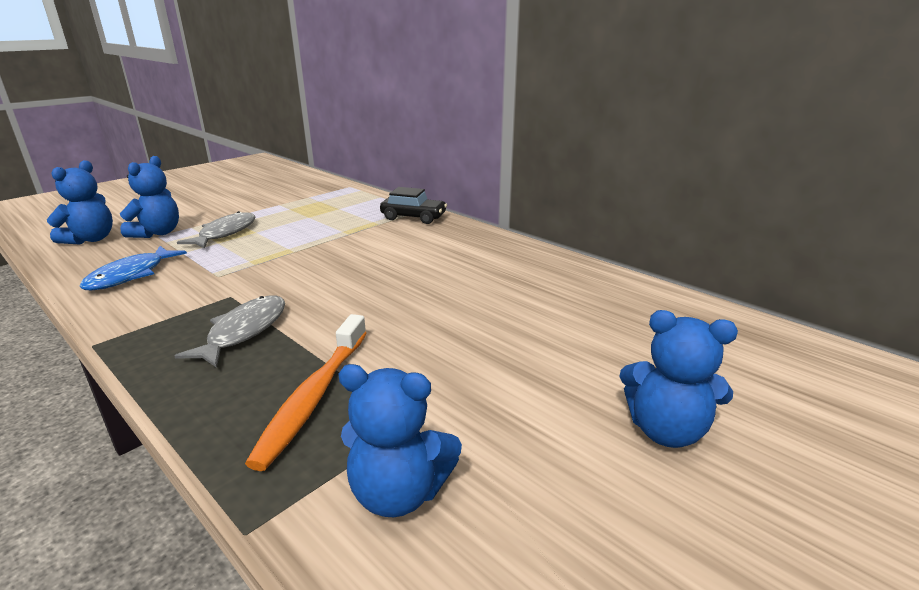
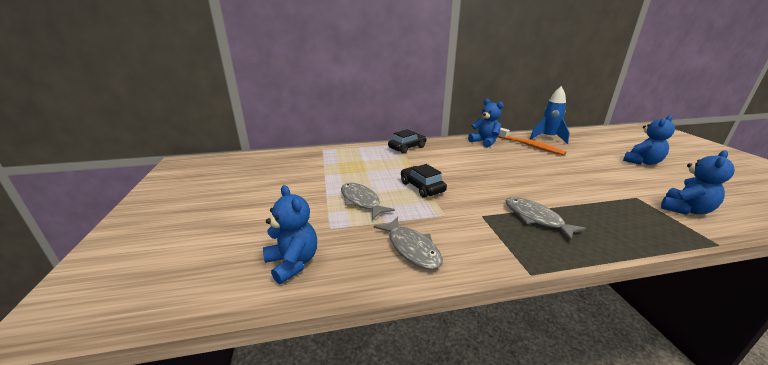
camera: 55 degrees left, 0 degrees up
(131, 275) = (411, 248): blue fish -> grey fish
(157, 233) = (323, 228): blue teddy bear -> blue teddy bear (485, 142)
(287, 250) = (422, 187): none -> black car
(314, 396) = (613, 212): orange toothbrush -> orange toothbrush (529, 145)
(645, 301) = (548, 138): none -> blue rocket

